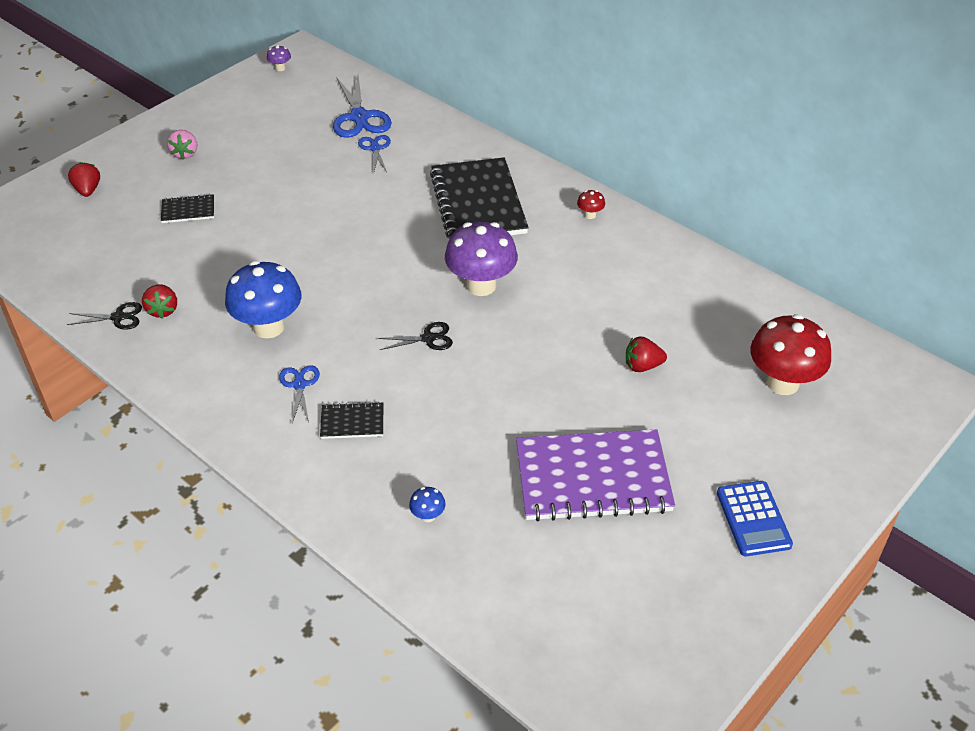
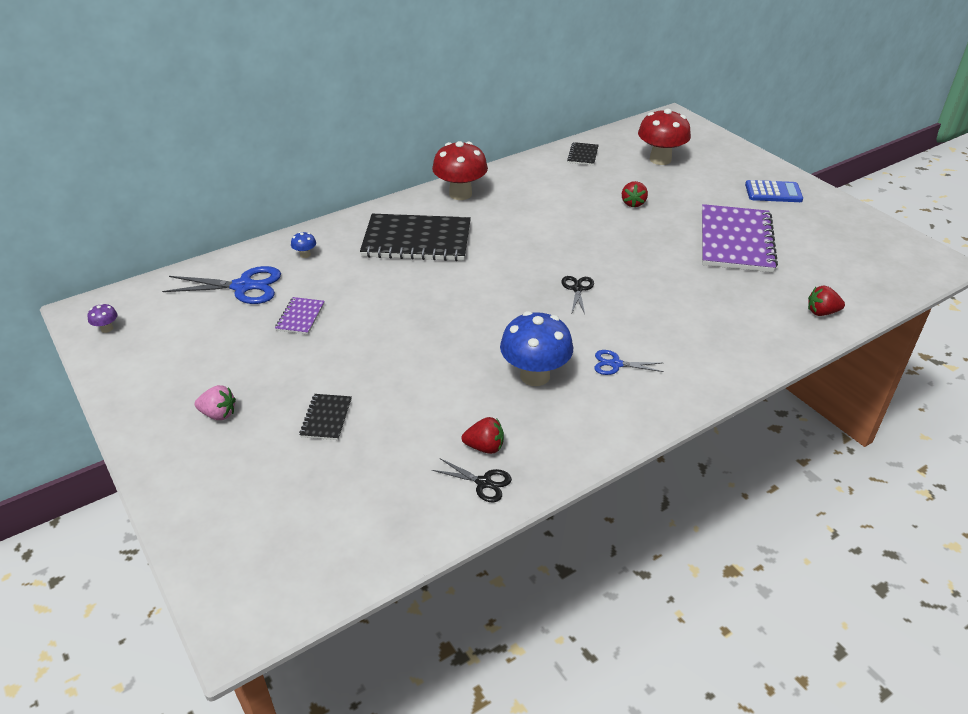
camera: 75 degrees left, 5 degrees down
(88, 190) = (236, 503): red strawberry -> red strawberry (822, 312)
(118, 317) = (483, 483): black scissors -> black scissors turned 105 degrees clockwise
(323, 161) = (300, 317): none -> purple notebook
(352, 422) = (665, 340): black notebook -> black notebook (583, 155)
(375, 148) = (301, 283): blue scissors -> none
(428, 516) = (767, 315): blue mushroom -> blue mushroom (305, 255)
(481, 285) = (523, 255): purple mushroom -> none
(590, 215) = (460, 194): red mushroom -> red mushroom, size x2.40

